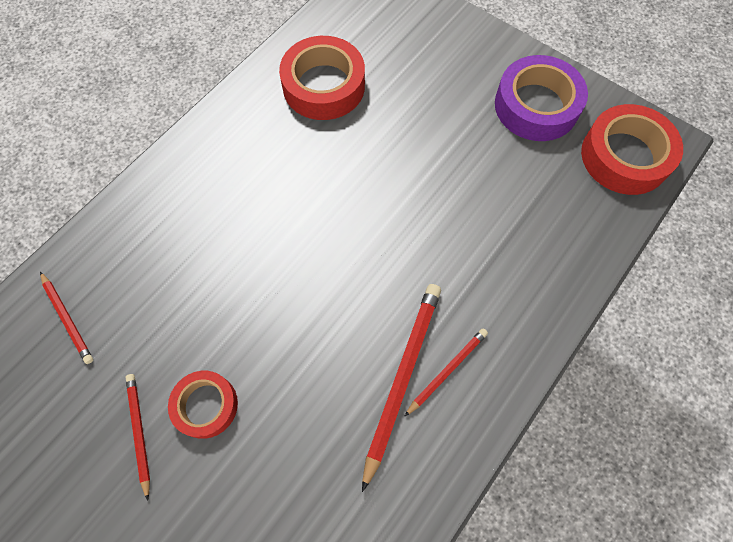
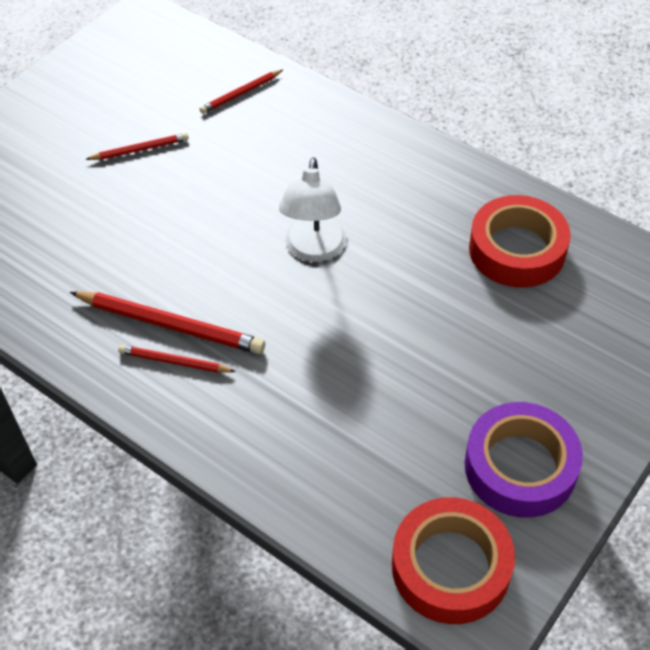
camera: 90 degrees right, 15 degrees down
(206, 405) = (158, 187): red tape -> none
(311, 244) = (314, 250): none -> white lamp
(447, 371) = (174, 362): red pencil -> red pencil turned 150 degrees clockwise

